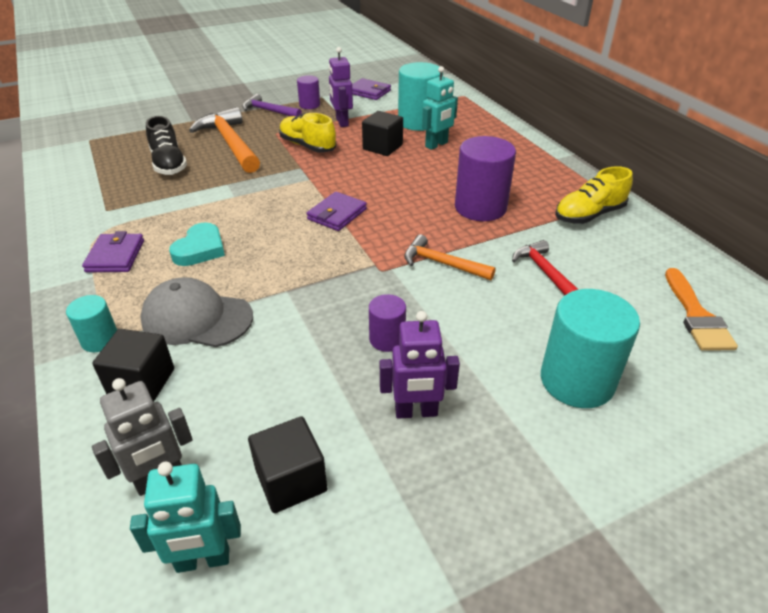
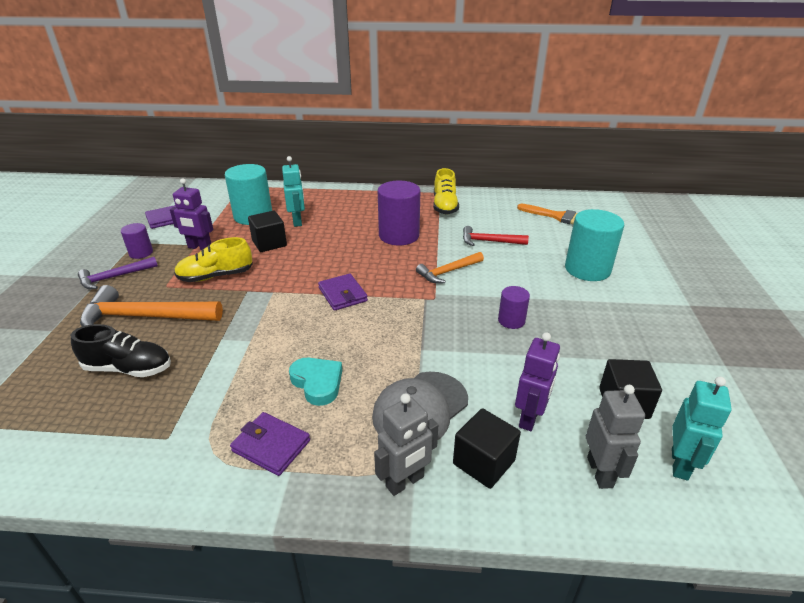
camera: 60 degrees left, 5 degrees down
(100, 340) = (405, 482): turquoise cylinder -> grey robot
(416, 412) = (585, 332): purple robot -> purple robot (530, 418)

